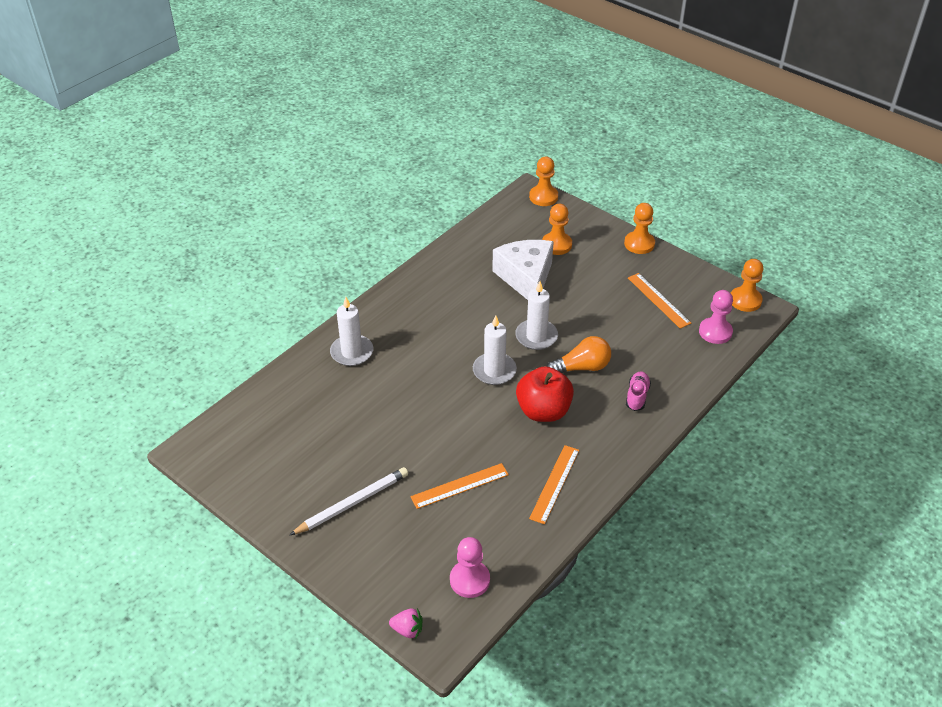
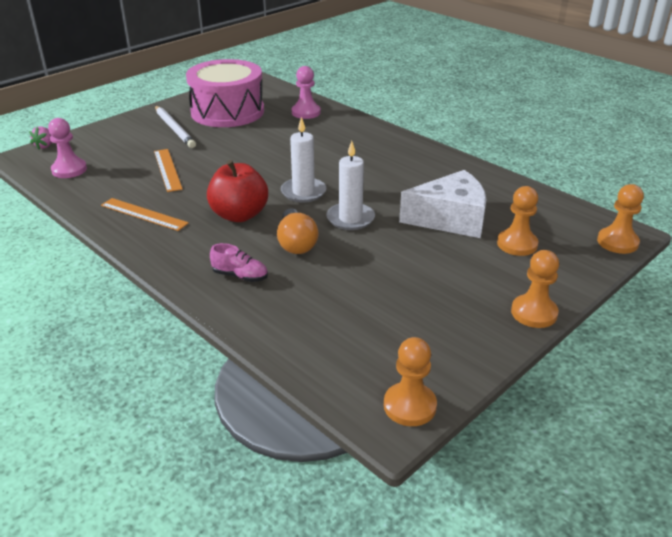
camera: 95 degrees right, 10 degrees down
(300, 459) = (227, 111): none -> pink drum
(352, 352) = (342, 129): white candle -> none
(658, 300) = (410, 315): orange ruler -> none
(715, 332) = (341, 359): pink pawn -> pink pawn (306, 112)

